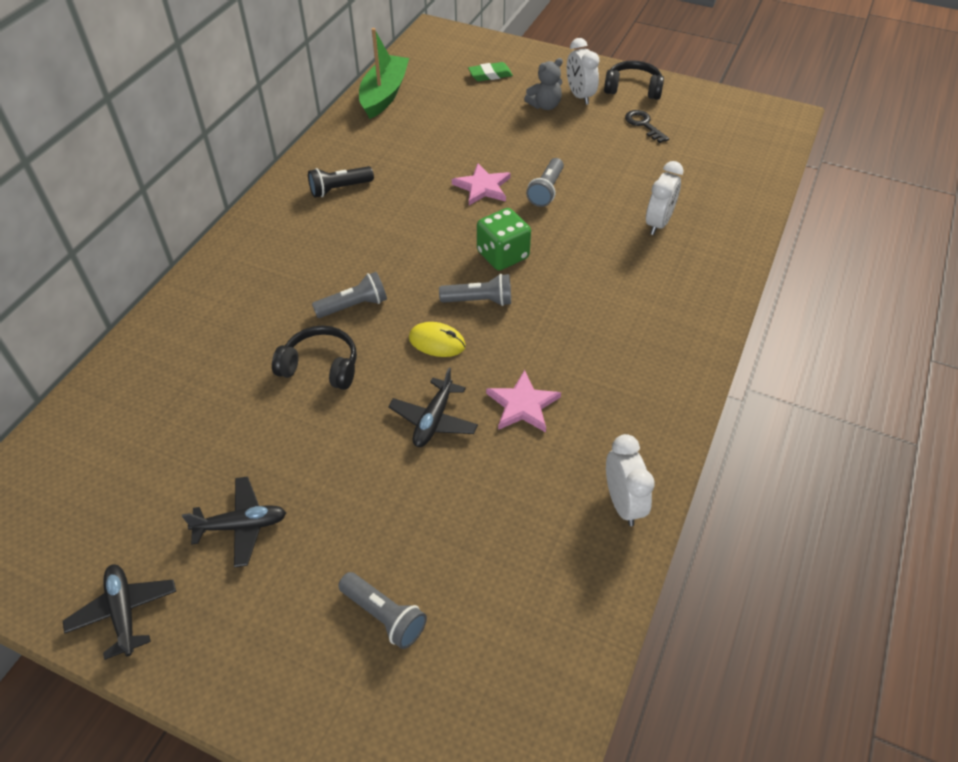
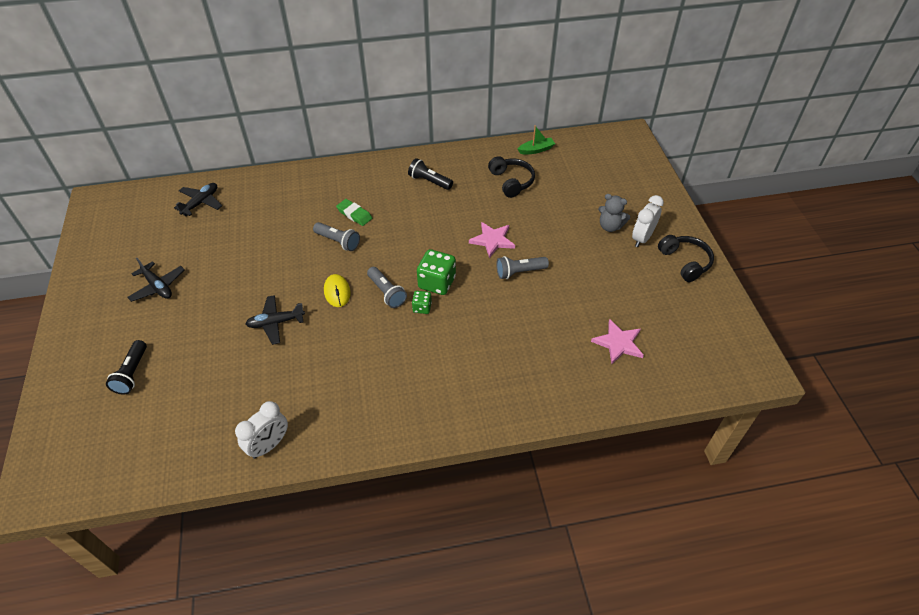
camera: 55 degrees right, 0 degrees up
(124, 612) = (88, 276): black plane -> black plane (201, 203)
(320, 366) = (282, 254): black headphones -> black headphones (511, 181)
(384, 95) = (536, 150): green boat -> green boat, size x0.53
(384, 616) = (132, 373): grey flashlight -> black flashlight
(490, 75) = (613, 183): green eraser -> green eraser (354, 214)
(523, 405) = (315, 357): pink star -> pink star (618, 343)
(528, 283) = (422, 308): none -> green dice
(643, 124) = (648, 288): black key -> none
(658, 223) = (543, 347): white clock -> none

